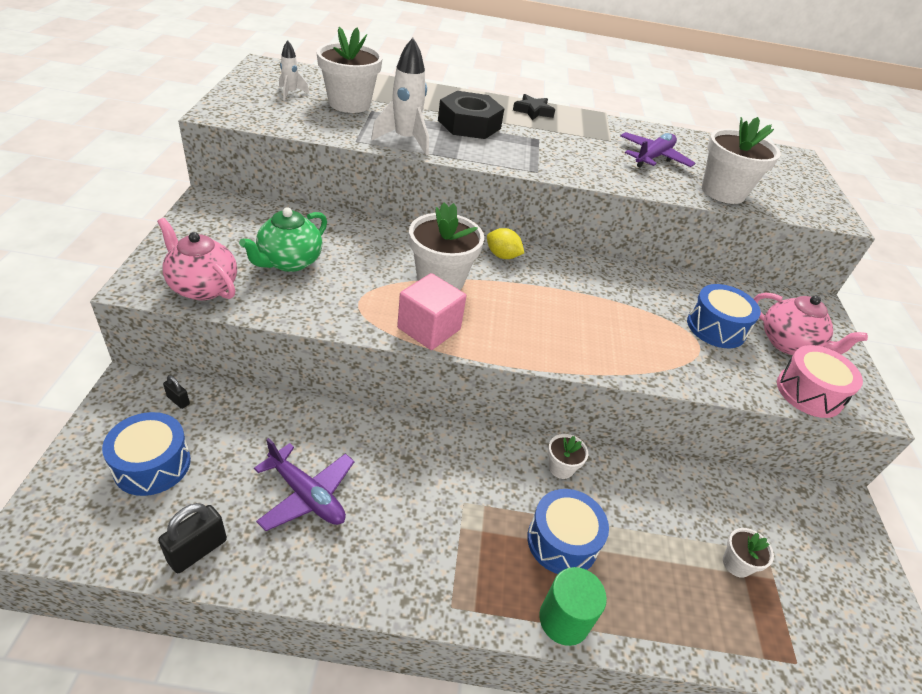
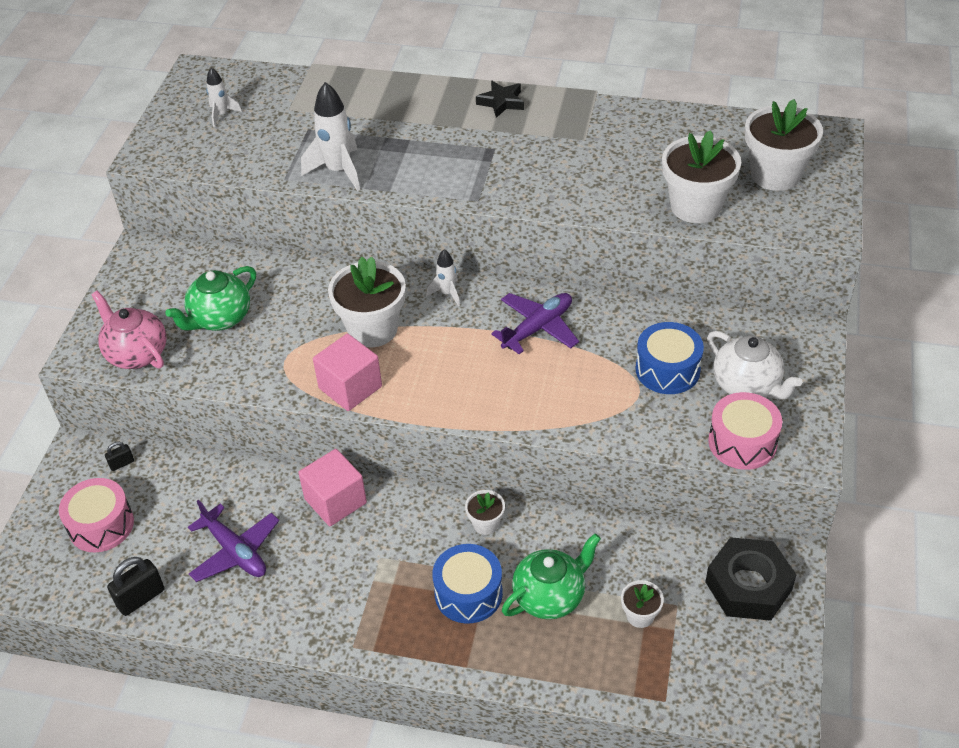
camera: 15 degrees right, 5 degrees up
(152, 465) = (101, 525): blue drum -> pink drum
(178, 400) = (122, 463): black padlock -> black padlock turned 75 degrees counterclockwise
(349, 104) = (284, 122): white flower pot -> white flower pot (775, 174)
(408, 443) = (335, 501): none -> pink cube
(469, 124) = (416, 136): black nut -> black nut (748, 586)
(502, 256) = (447, 293): yellow lemon -> white rocket
(564, 619) = (452, 659): green cylinder -> none
(644, 544) = (550, 596): none -> green teapot
(653, 157) = (629, 161): purple plane -> purple plane (538, 328)
(788, 344) = (747, 386): pink teapot -> white teapot

